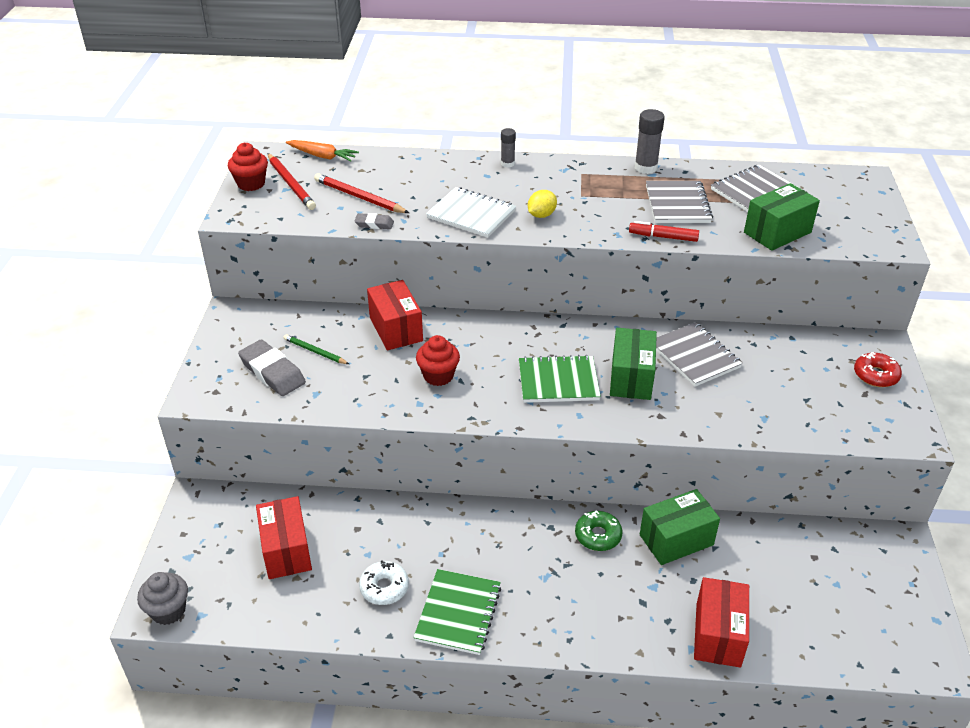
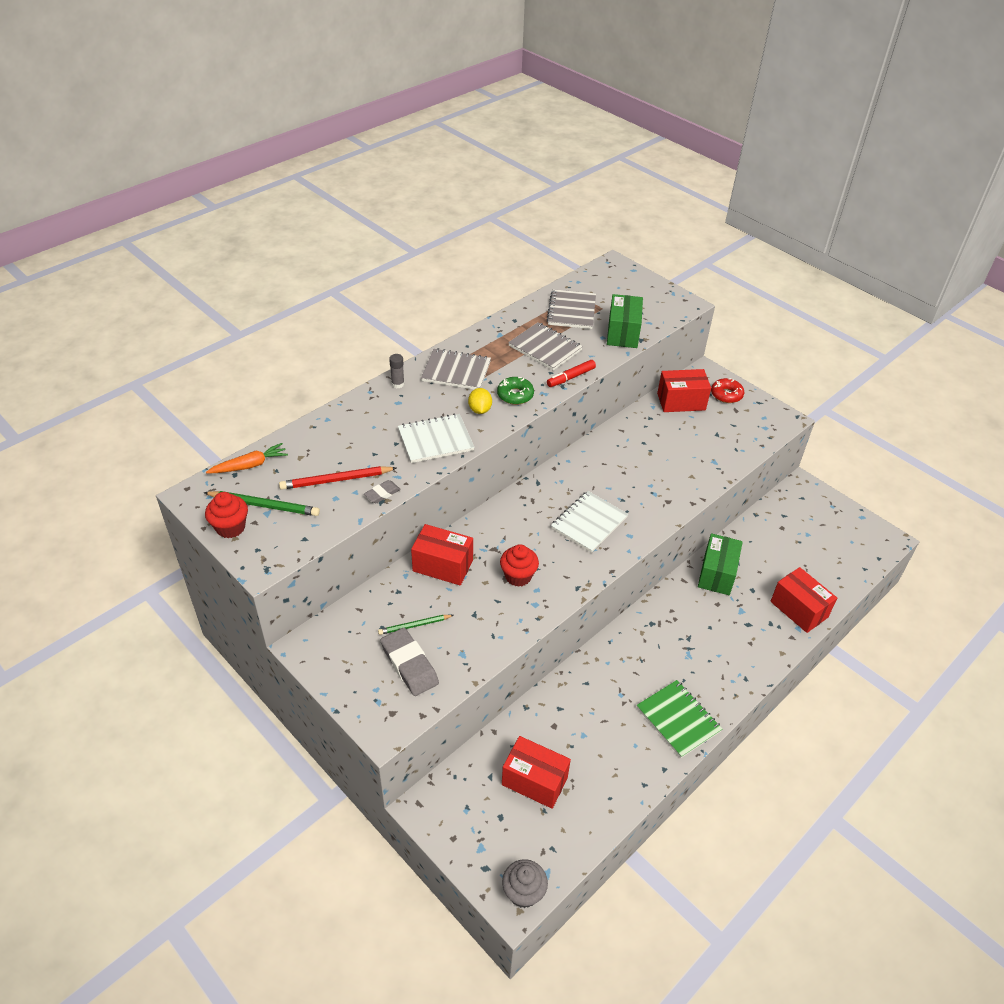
camera: 50 degrees left, 5 degrees up
(272, 372) = (409, 665): grey eraser -> grey eraser turned 60 degrees clockwise
(290, 184) = (264, 505): red pencil -> green pencil
(384, 588) = (621, 745): white donut -> none
(558, 381) = (589, 523): green notebook -> white notebook
(598, 535) = (680, 606): green donut -> green donut (515, 395)
(631, 378) = (622, 489): green box -> none
(645, 168) = (488, 332): grey glue stick -> none
(695, 356) = (633, 448): grey notebook -> grey notebook (456, 371)
(811, 351) = (681, 401): none -> red box

